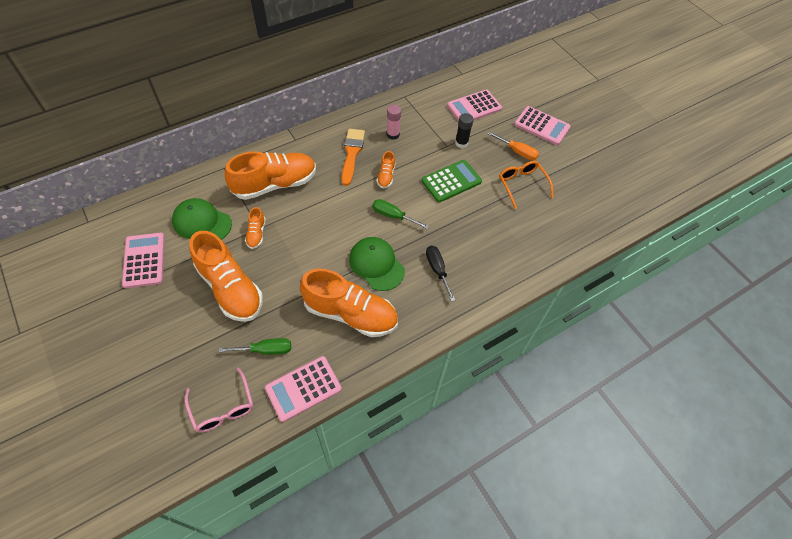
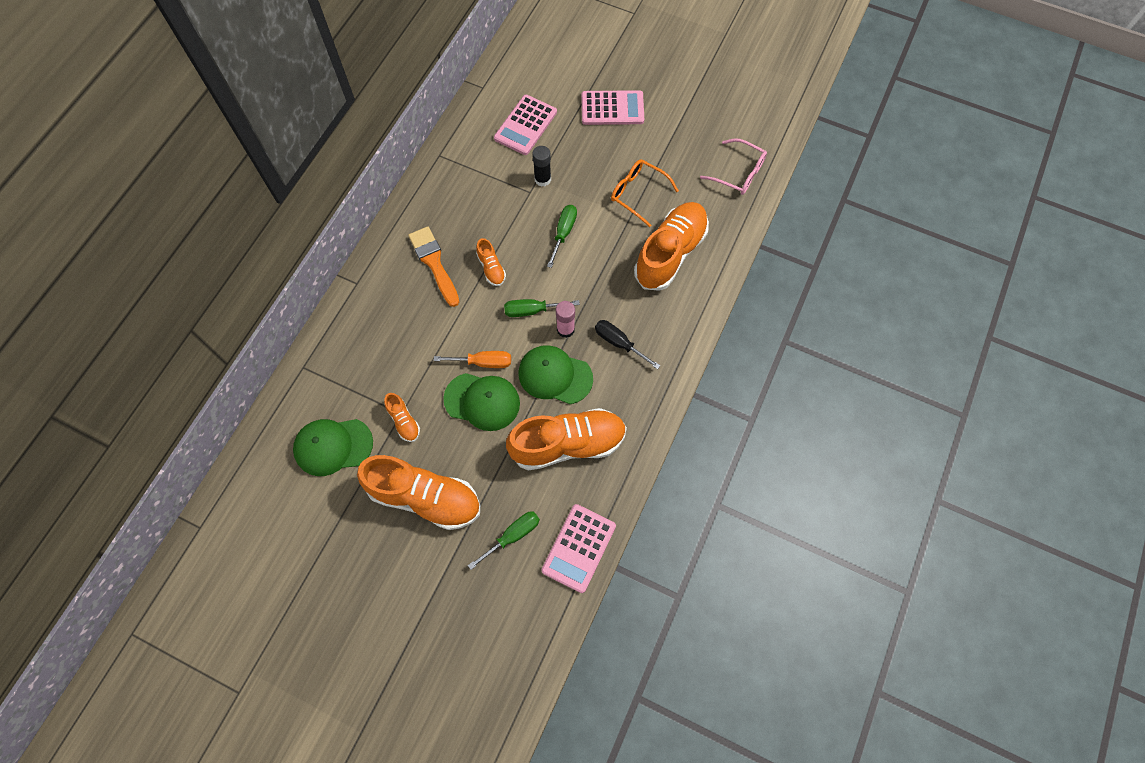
camera: 30 degrees left, 10 degrees up
(144, 260) = (305, 528): pink calculator -> none
(223, 407) = (516, 618): pink glasses -> pink glasses (738, 173)
(275, 184) = (378, 351): orange shoe -> orange shoe (670, 253)
(315, 252) = (482, 401): none -> green cap
(393, 134) = (461, 212): pink glue stick -> pink glue stick (565, 329)
(451, 181) = (564, 233): green calculator -> green screwdriver
(517, 152) = (608, 156): orange screwdriver -> orange screwdriver (483, 362)

